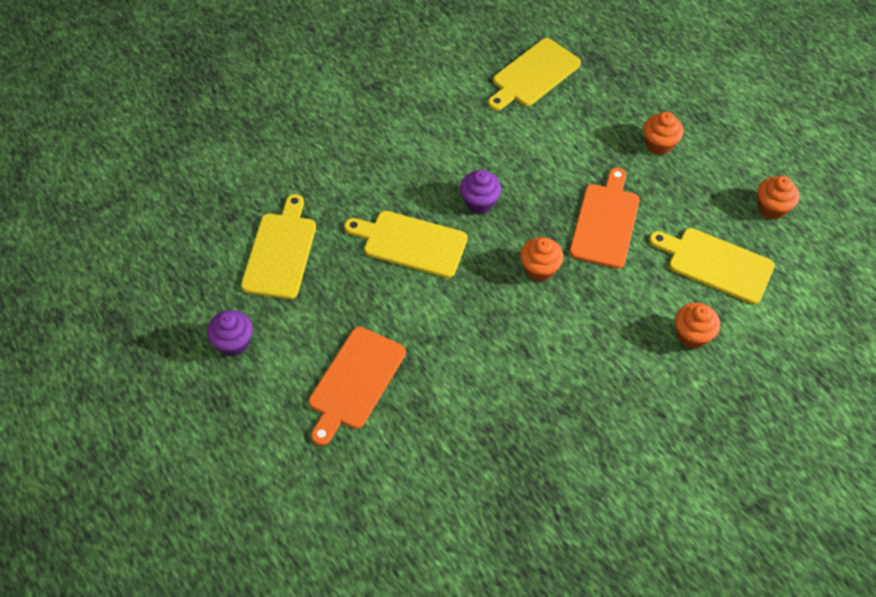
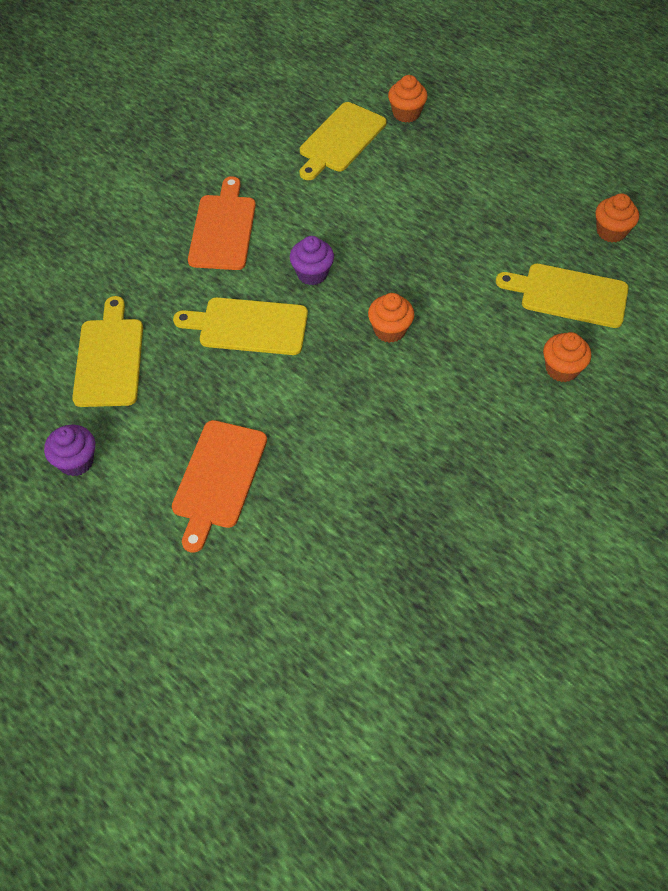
camera: 10 degrees left, 0 degrees up
(605, 222) = (447, 272): orange cutting board -> orange cutting board (223, 229)
(659, 144) = (484, 188): orange cupcake -> orange cupcake (406, 113)

